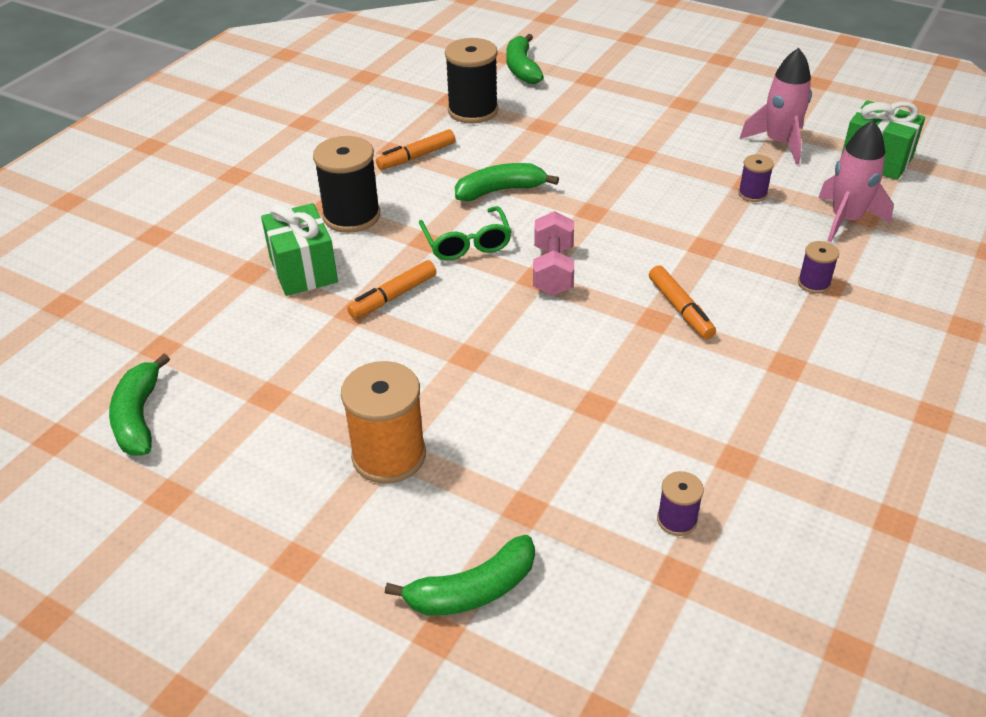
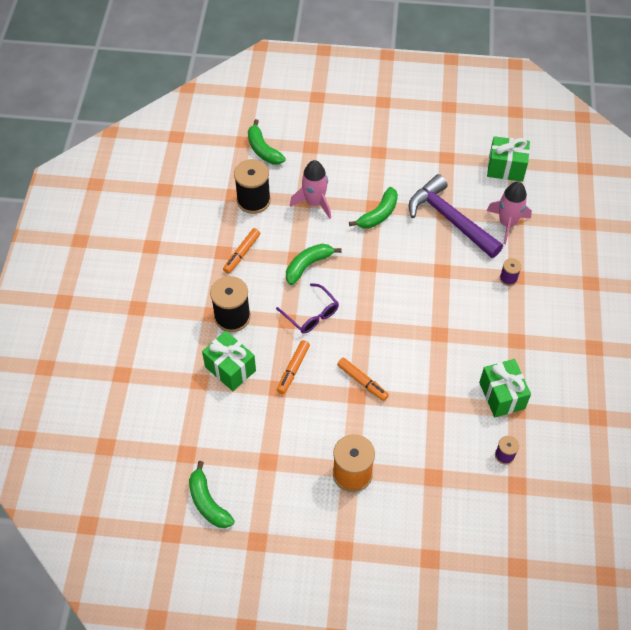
camera: 25 degrees left, 15 degrees up
(466, 243) = (311, 314): green glasses -> purple glasses
(472, 590) = (433, 531): green banana -> green banana (378, 214)
(553, 270) = (370, 318): pink dumbbell -> none
(680, 309) = (449, 321): orange marker -> orange marker (362, 381)
(719, 431) = (501, 395): none -> green gift
(752, 194) = (450, 219): purple spool -> purple hammer
(779, 143) = (447, 171): pink rocket -> pink rocket (314, 203)

